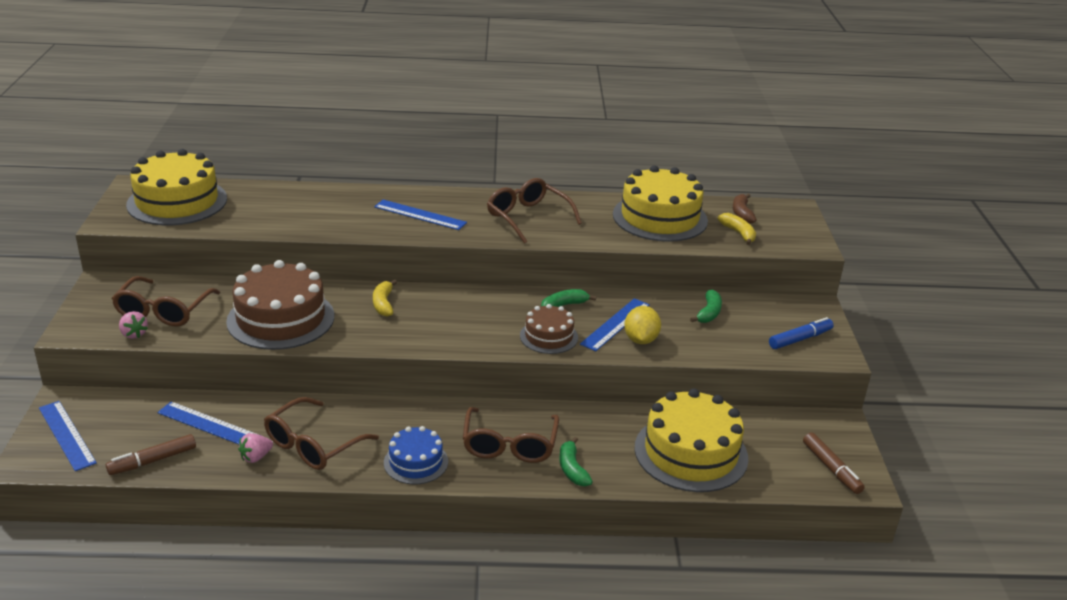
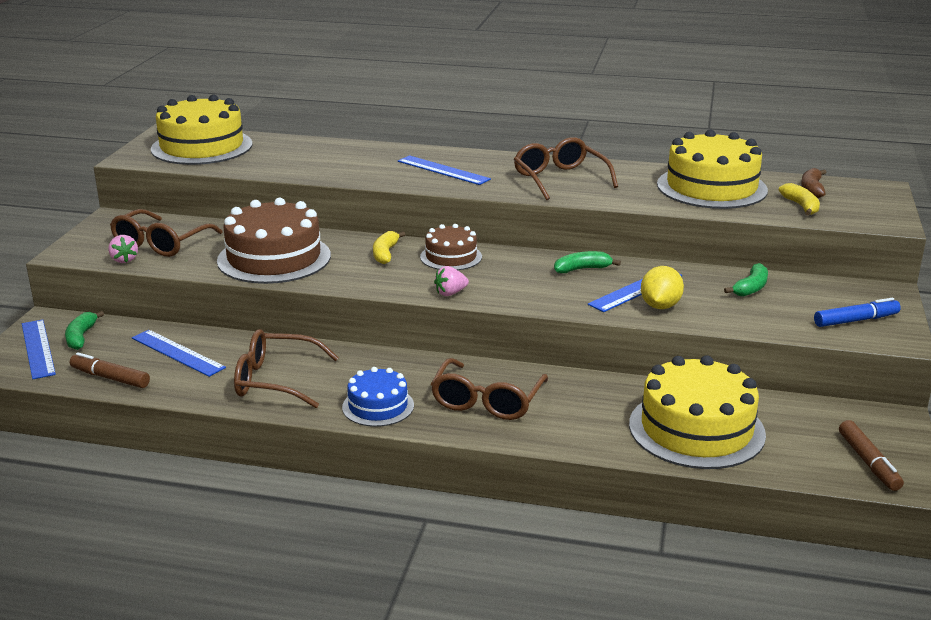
camera: 15 degrees right, 5 degrees down
(153, 461) = (110, 378): brown marker -> brown marker turned 45 degrees clockwise
(256, 457) = (213, 385): pink strawberry -> pink strawberry (450, 293)
(313, 445) = (275, 380): brown glasses -> brown glasses turned 45 degrees clockwise
(548, 336) = (555, 295): brown cake -> brown cake (451, 257)
(572, 469) = (550, 430): green banana -> green banana (81, 337)

